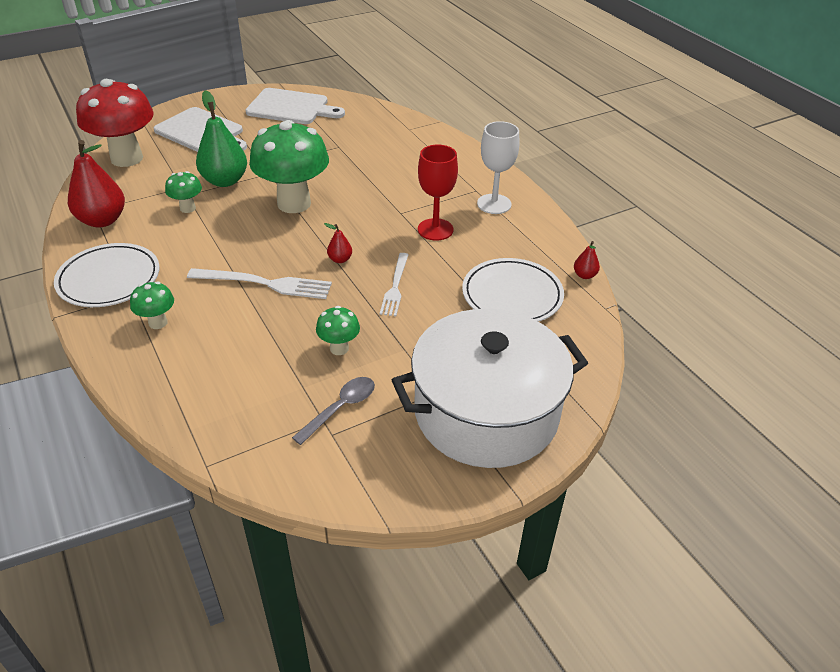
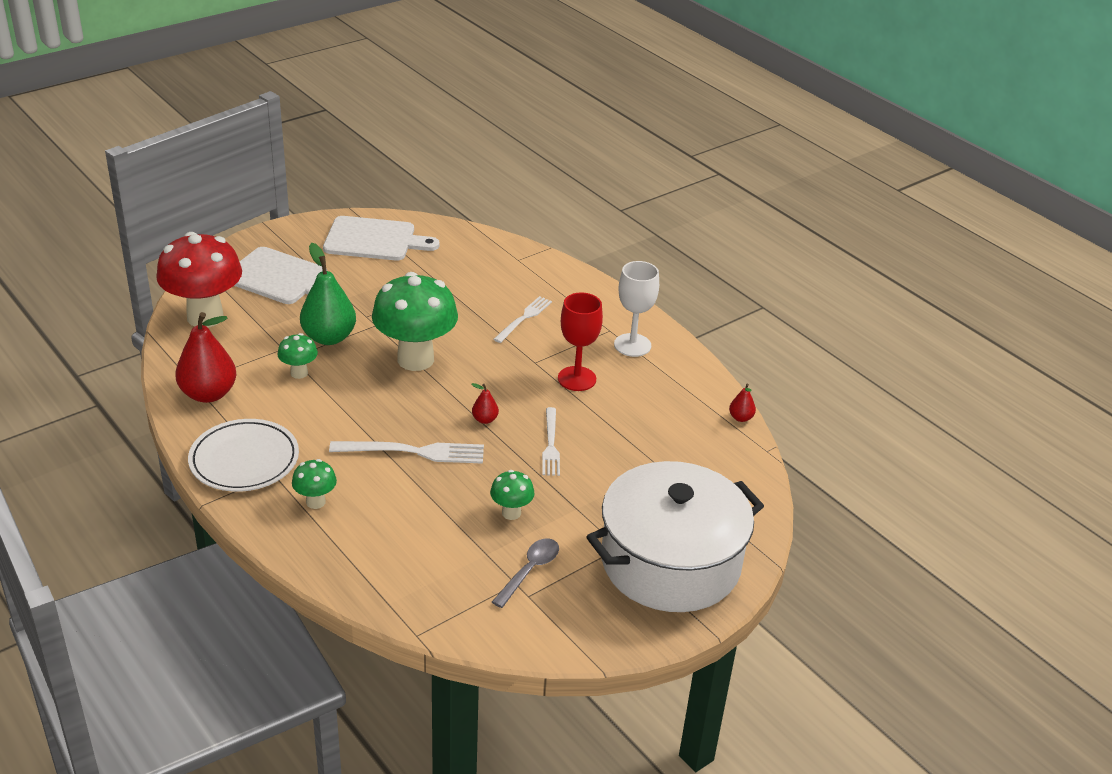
camera: 10 degrees left, 5 degrees down
(401, 176) = (524, 318): none -> white fork
(512, 295) = (671, 444): white plate -> none

